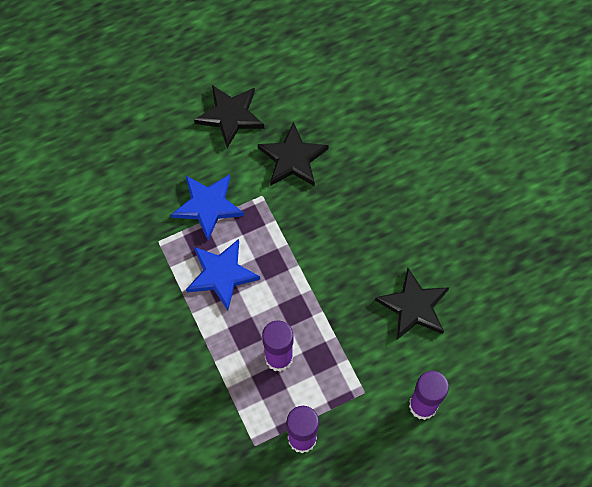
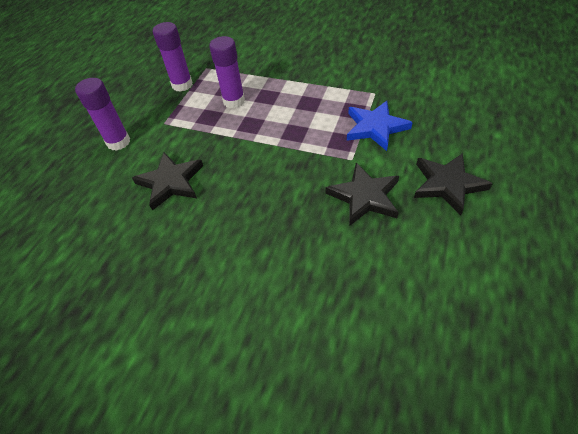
camera: 140 degrees right, 15 degrees down
(221, 274) = (316, 107): blue star -> none

